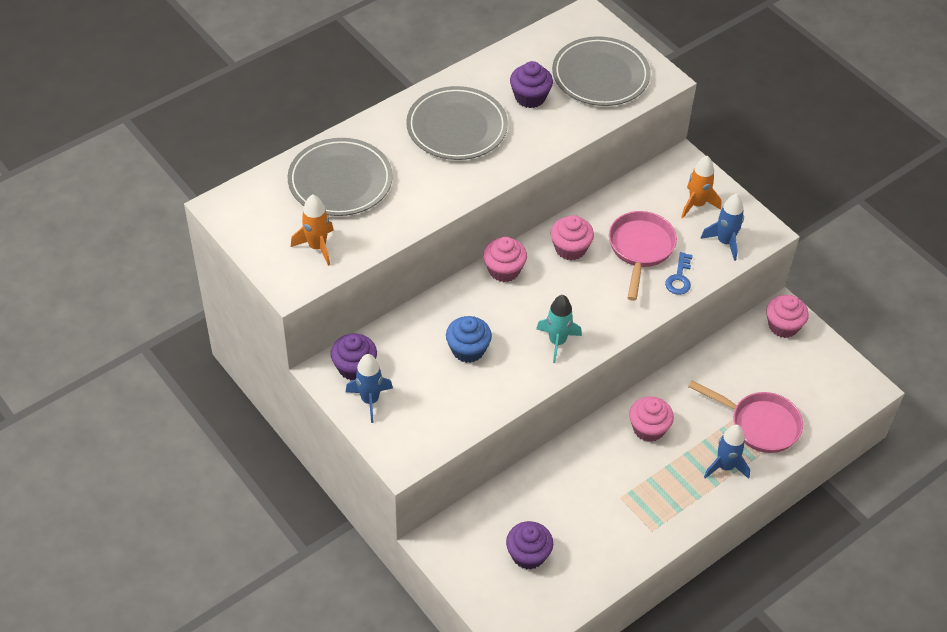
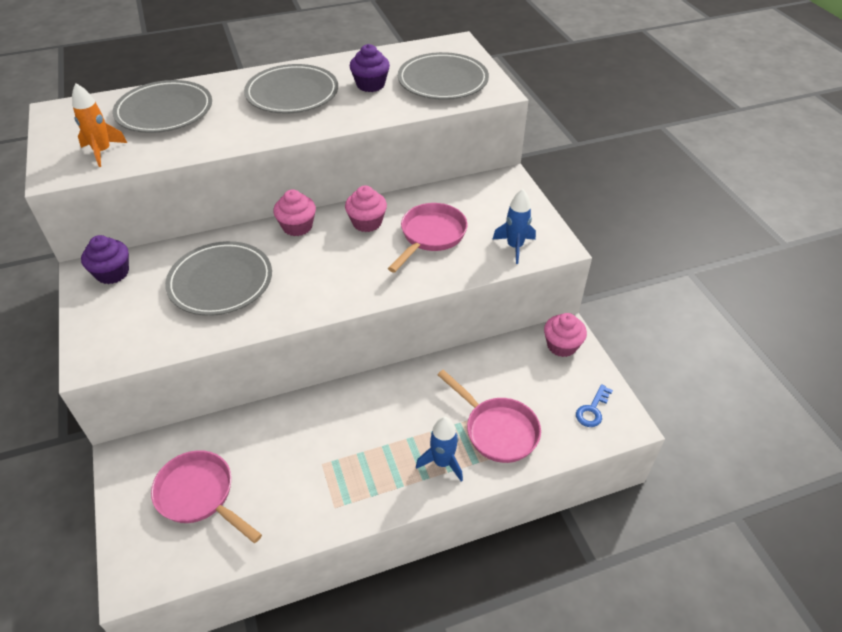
camera: 20 degrees right, 5 degrees down
(370, 400) = (103, 303): blue rocket -> none
(468, 349) = (220, 282): blue cupcake -> grey plate
(528, 555) = (199, 495): purple cupcake -> pink pan
(557, 342) = (306, 294): turquoise rocket -> none
(648, 428) = (385, 405): pink cupcake -> none
(679, 278) = (454, 266): blue key -> blue key (592, 410)
(696, 204) = (503, 212): orange rocket -> none

